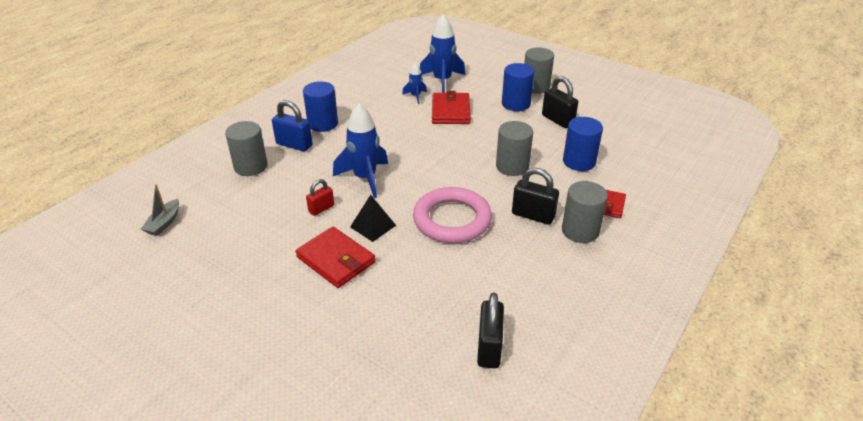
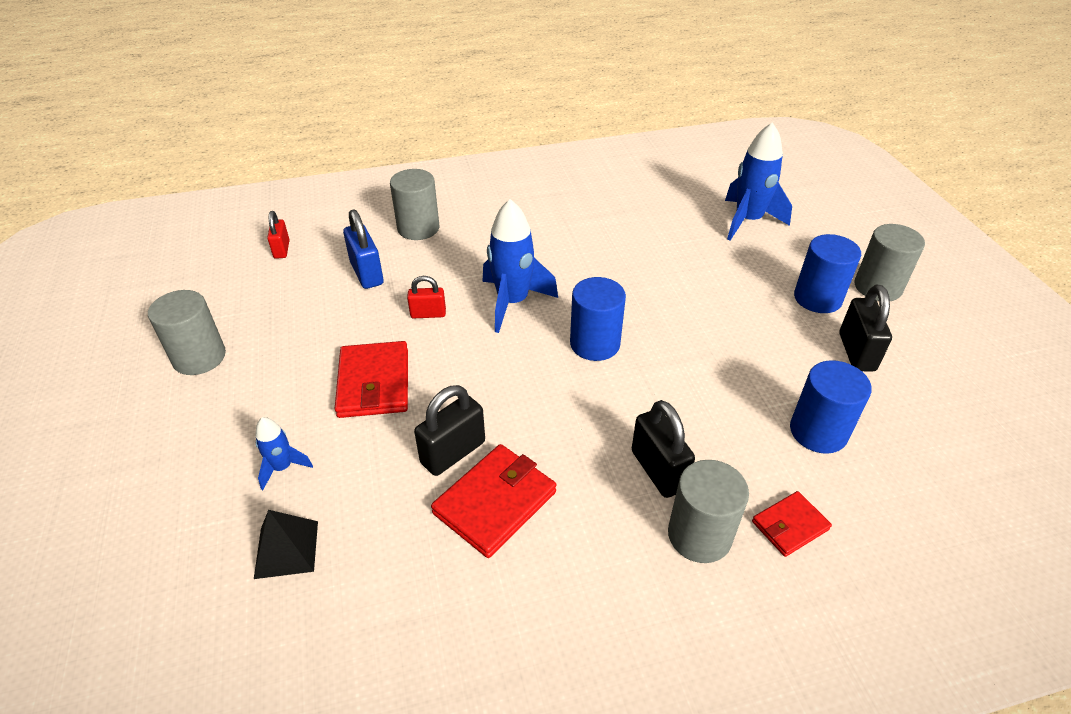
camera: 40 degrees right, 5 degrees up
(164, 223) = (282, 249): grey boat -> red padlock
(294, 145) = (486, 224): blue padlock -> blue padlock (367, 273)
(323, 124) = (543, 213): blue cylinder -> blue cylinder (595, 344)
(373, 226) = (454, 366): black pyramid -> black pyramid (286, 549)
(415, 96) = (689, 227): blue rocket -> blue rocket (282, 467)
(450, 111) = (712, 267): red wallet -> red wallet (495, 502)
(452, 220) = (549, 412): pink ring -> none
(489, 348) = (397, 610): black padlock -> black padlock (453, 452)
(512, 166) = (709, 384): grey cylinder -> grey cylinder (199, 357)

